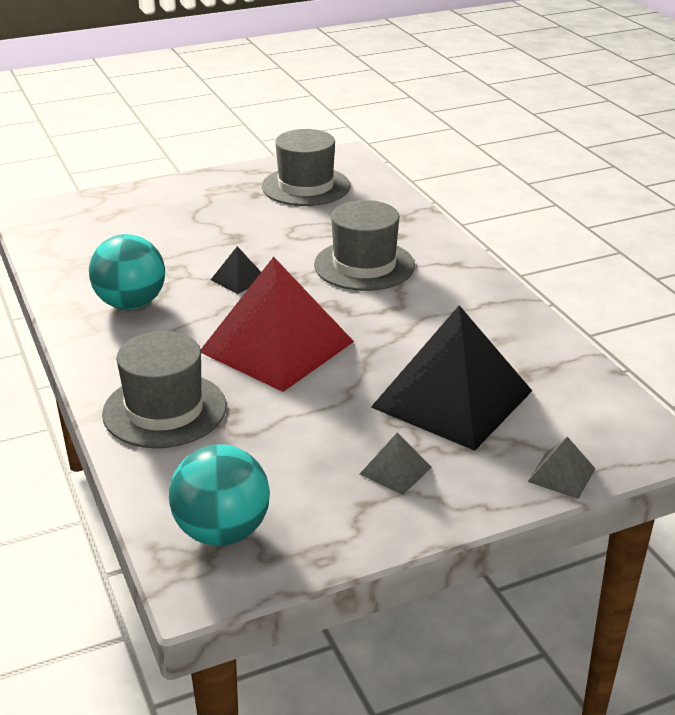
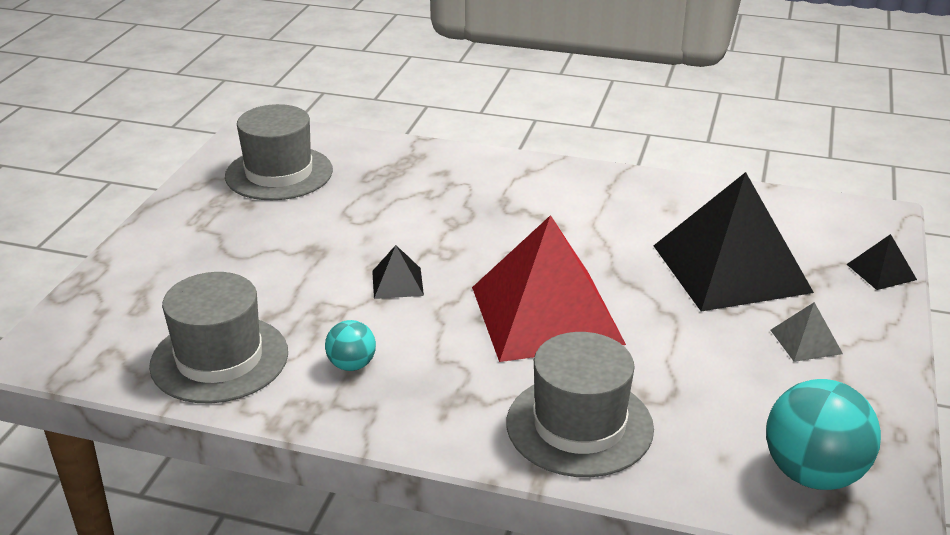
camera: 50 degrees left, 0 degrees up
(131, 304) = (352, 365): turquoise ball -> turquoise ball, size x0.53
(364, 265) = (469, 211): grey hat -> grey hat (219, 359)
(561, 475) = (881, 272): grey pyramid -> black pyramid

